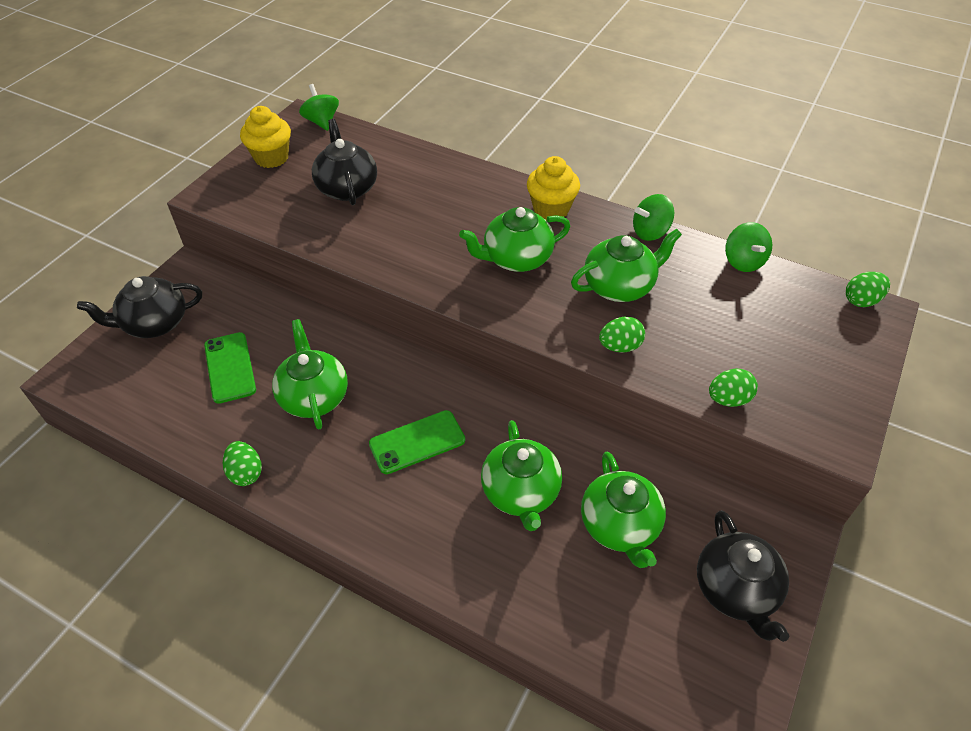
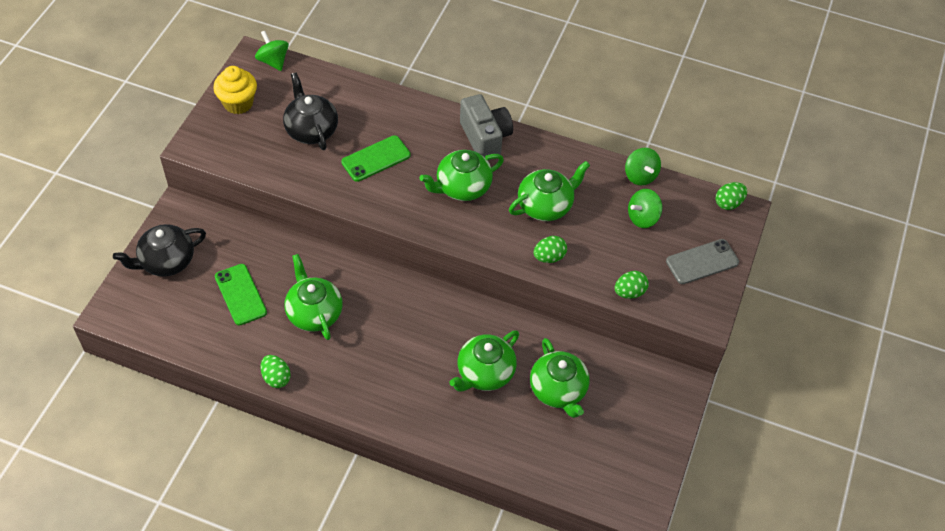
camera: 10 degrees left, 5 degrees up
(417, 442) = (402, 342): green phone -> green phone (376, 159)
(521, 493) = (484, 373): green teapot -> green teapot turned 60 degrees clockwise
(551, 209) = (485, 138): yellow cupcake -> grey camera
(650, 232) = (567, 154): green spinning top -> green spinning top (642, 218)
(736, 590) = (640, 426): black teapot -> none
(829, 369) = (702, 262): none -> grey phone

